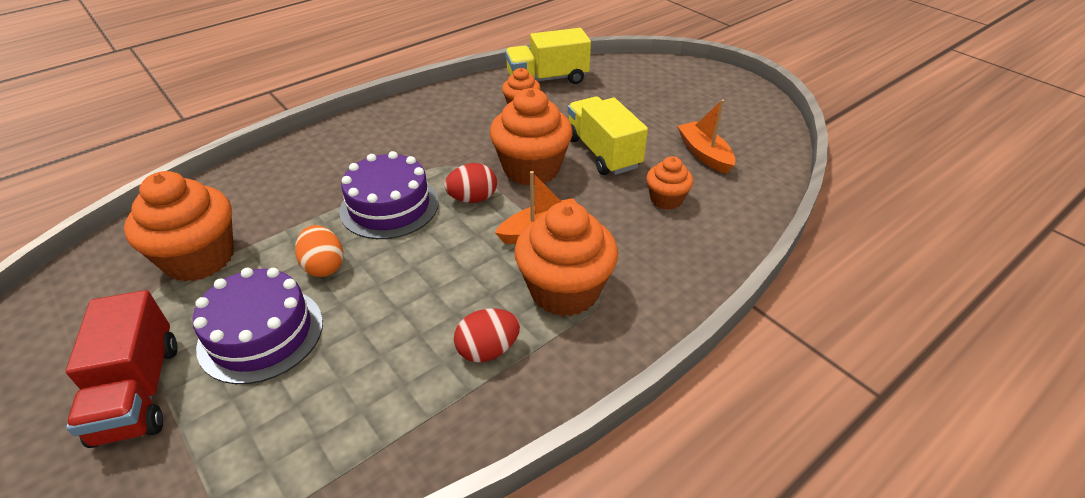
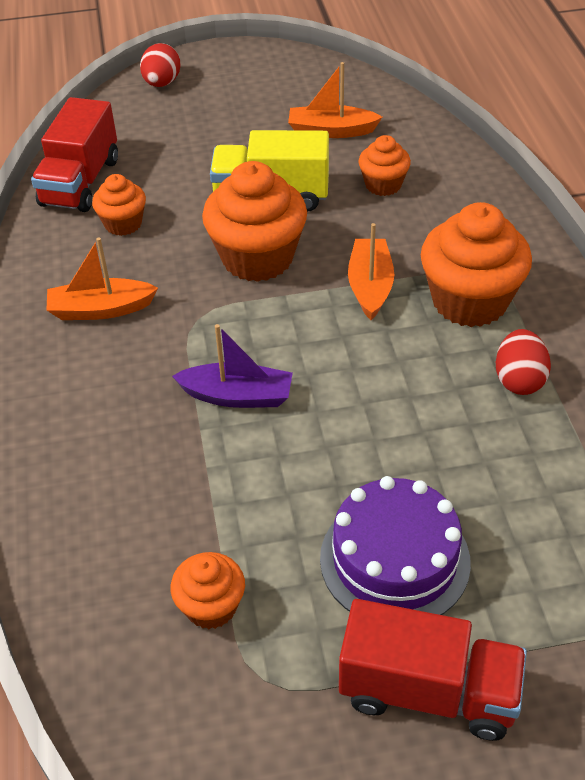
camera: 60 degrees left, 5 degrees up
(199, 258) = (211, 606): orange cupcake -> orange cupcake, size x0.54
(324, 266) = (311, 481): orange egg -> none
(389, 206) = (237, 396): purple cake -> purple boat
(437, 127) = (101, 309): none -> orange boat
(472, 199) = (276, 321): red egg -> red egg (162, 83)
(547, 79) = (80, 182): yellow truck -> red truck

